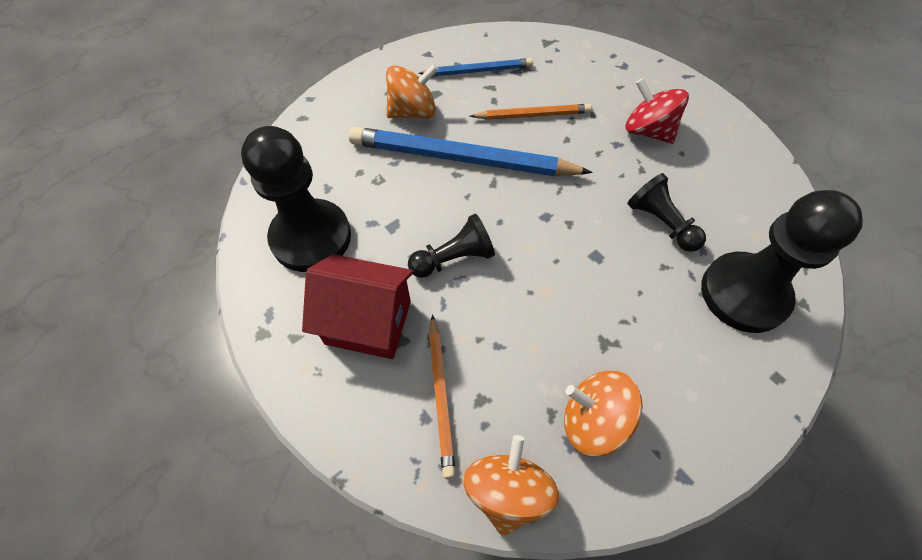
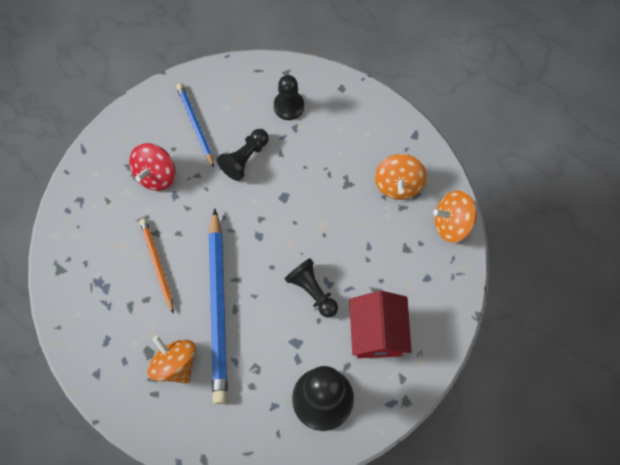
camera: 105 degrees left, 10 degrees up
(441, 395) = (411, 272): orange pencil -> none
(478, 71) = (111, 321): blue pencil -> blue pencil (195, 125)
(744, 294) = (289, 106): black pawn -> black pawn, size x0.56

